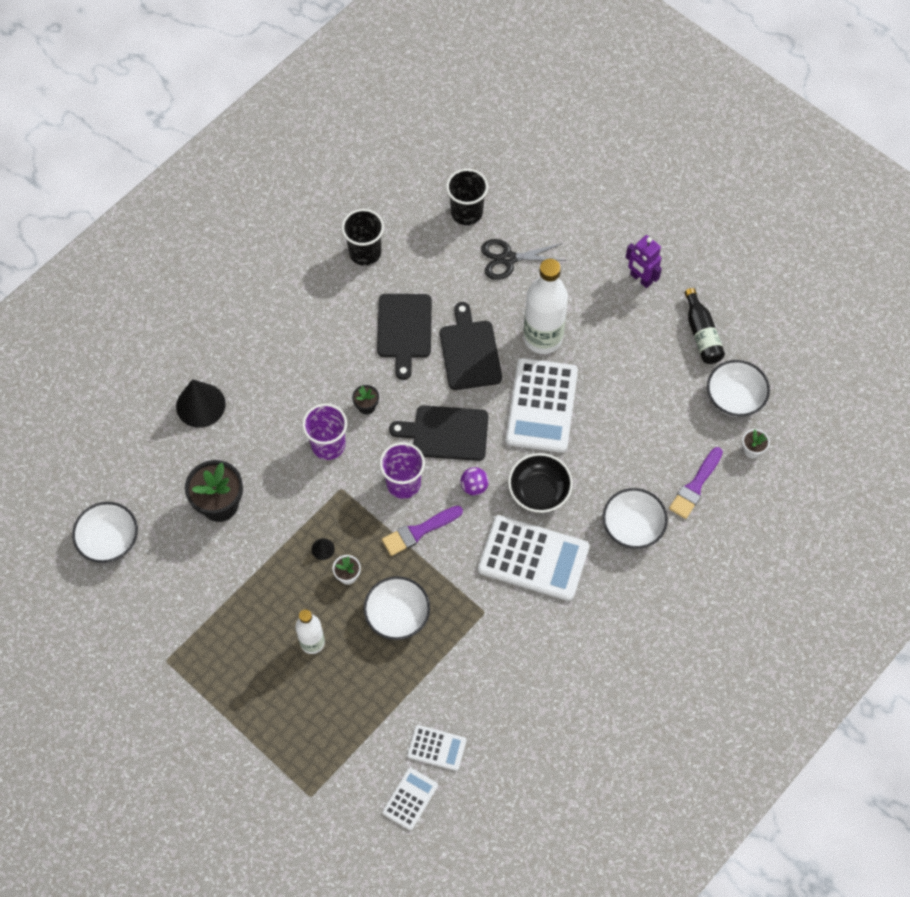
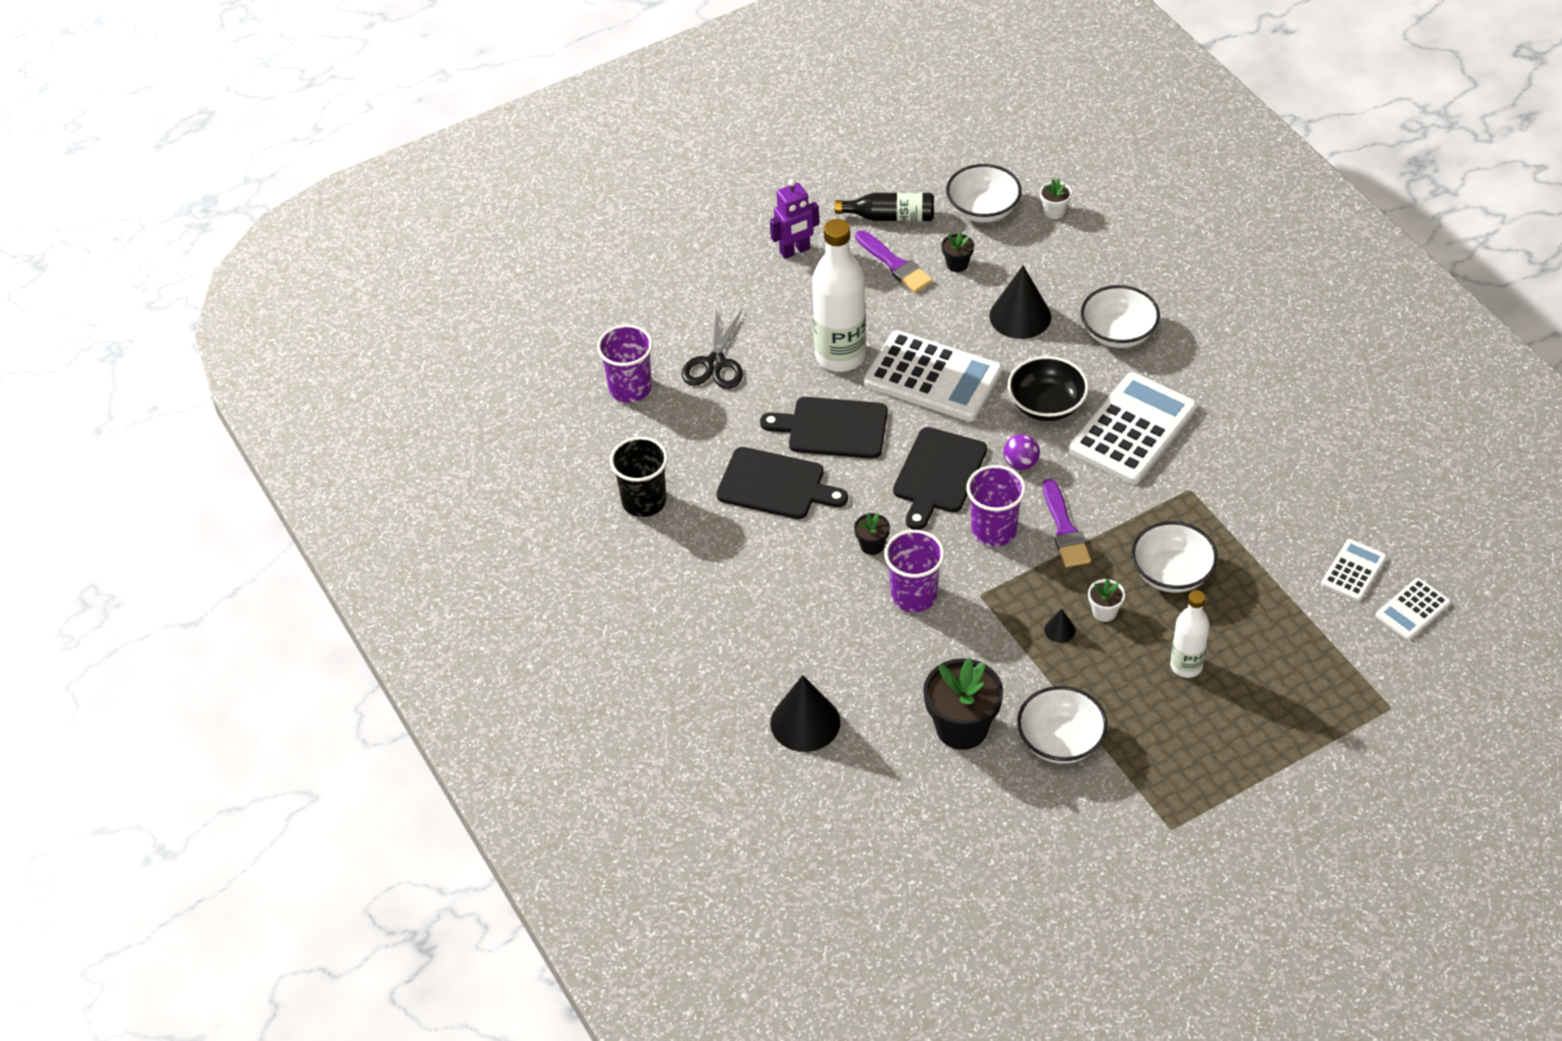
camera: 70 degrees left, 15 degrees down
(109, 540) = (976, 864): white bowl -> white bowl (1060, 741)
(410, 799) = (1412, 609): white calculator -> white calculator turned 90 degrees counterclockwise
(466, 212) = (630, 388): black cup -> purple cup
(626, 451) = (1020, 316): none -> black cone
(667, 393) = (957, 264): none -> black flower pot
(695, 486) = (1084, 268): purple brush -> purple brush (895, 264)

